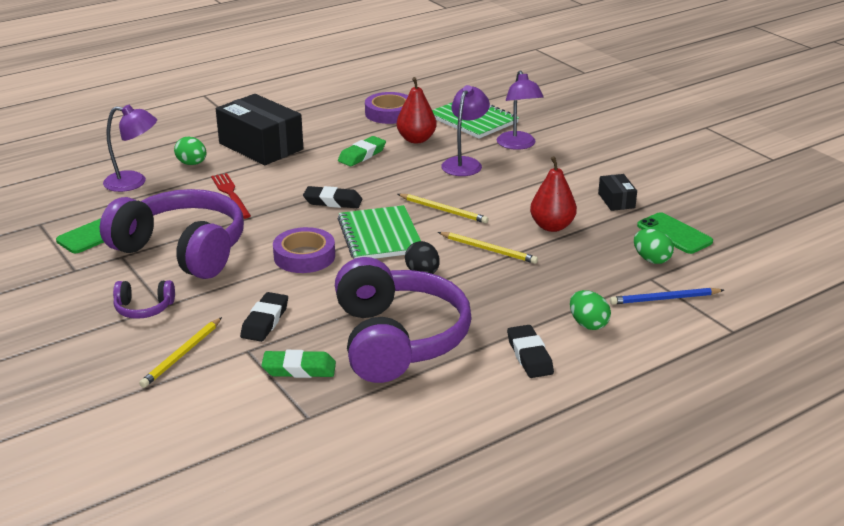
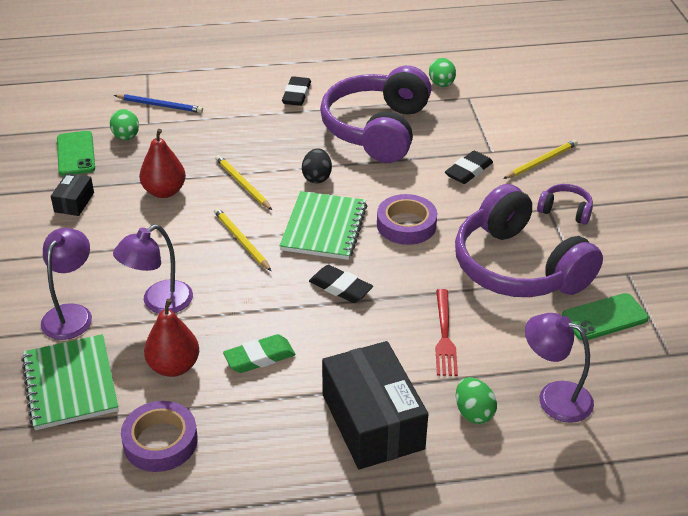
camera: 155 degrees left, 10 degrees up
(299, 369) = (459, 128): green eraser -> none
(588, 324) = (235, 103): green egg -> green egg (441, 84)

